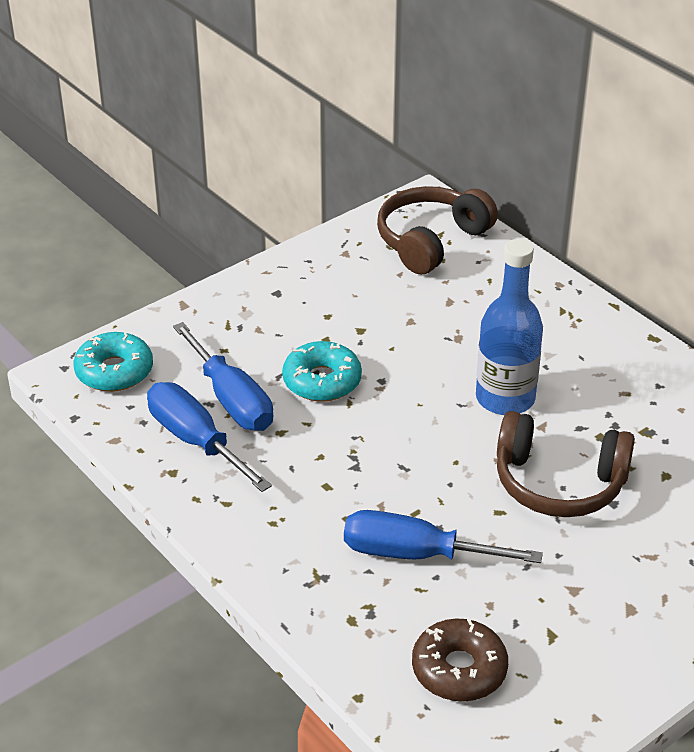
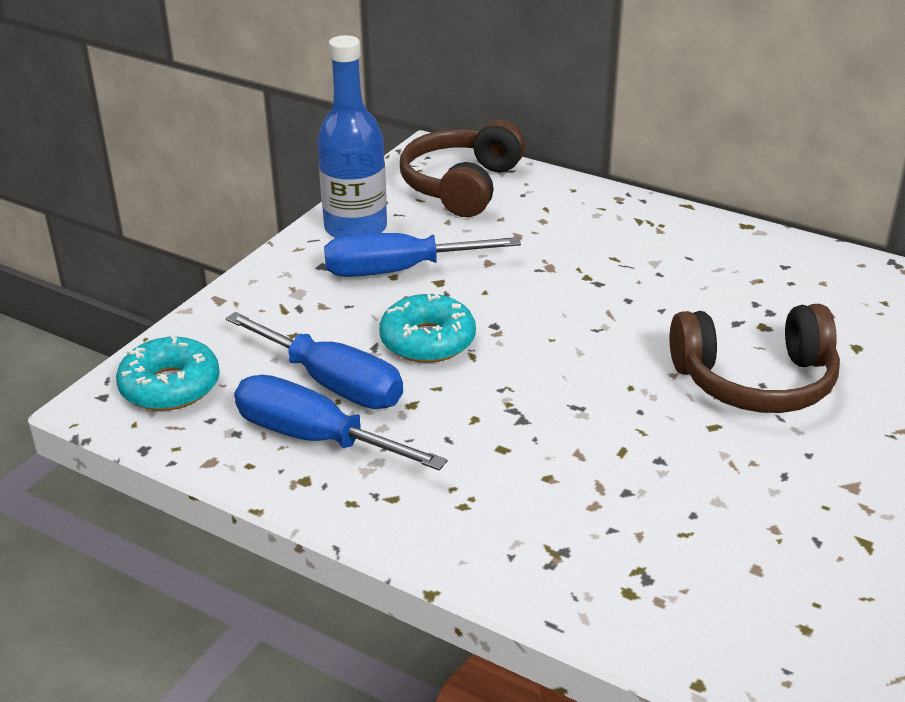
camera: 20 degrees left, 5 degrees down
(415, 554) = (653, 496): blue screwdriver -> blue screwdriver (397, 271)
(459, 669) = (793, 613): brown donut -> none
(505, 398) = (639, 312): blue bottle -> blue bottle (355, 229)

